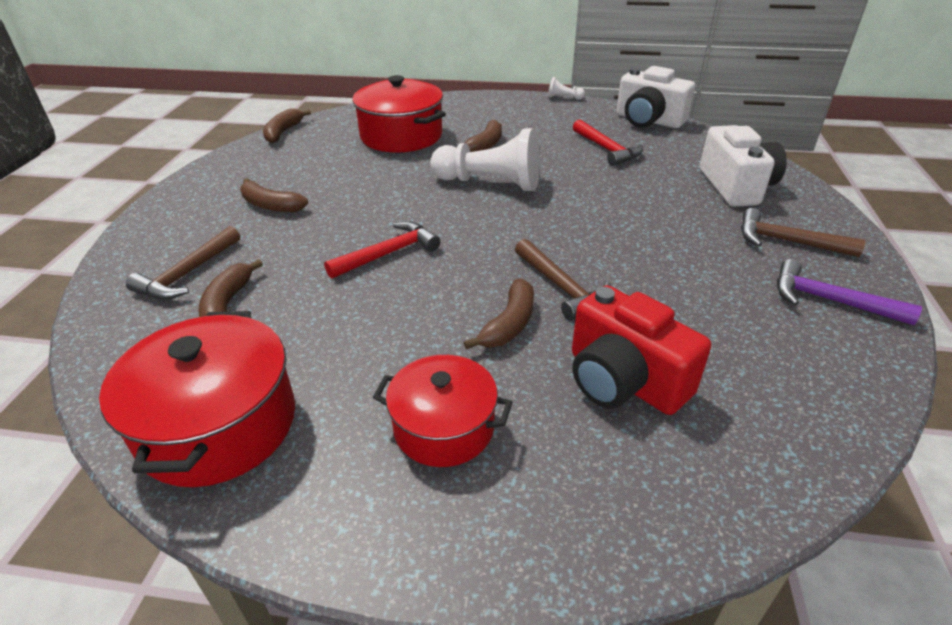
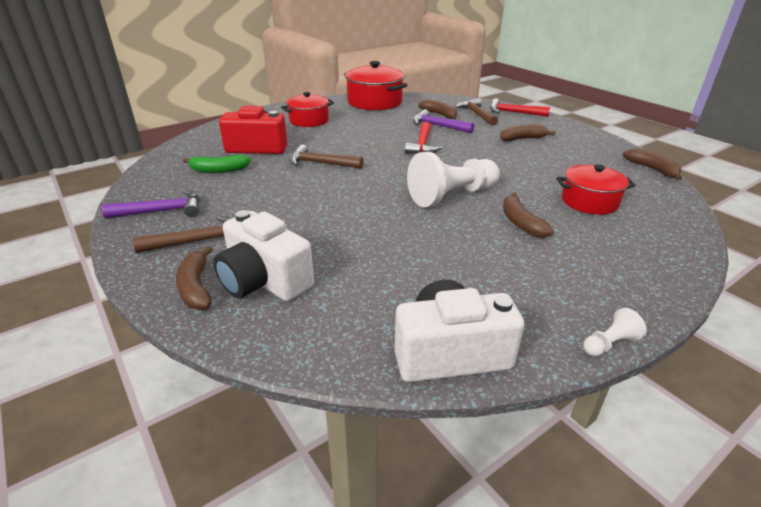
camera: 135 degrees right, 5 degrees down
(292, 278) = (438, 126): none -> purple hammer
(401, 136) = (589, 202): red pot -> red pot, size x0.65
(509, 324) = (325, 145): brown banana -> brown banana (196, 287)
(607, 149) = (425, 271): red hammer -> red hammer (513, 112)
(724, 348) = (219, 170): none -> green banana

